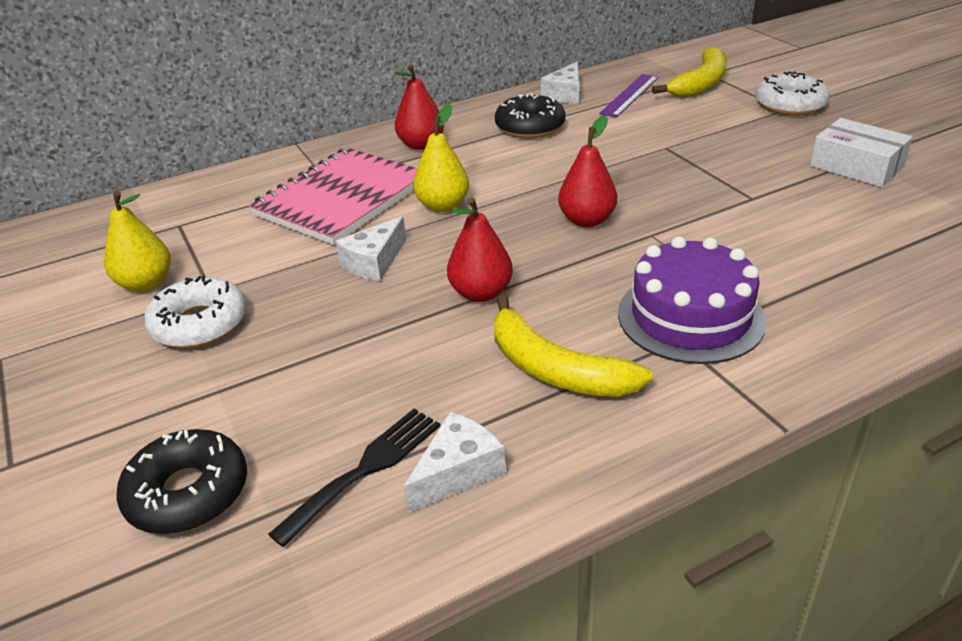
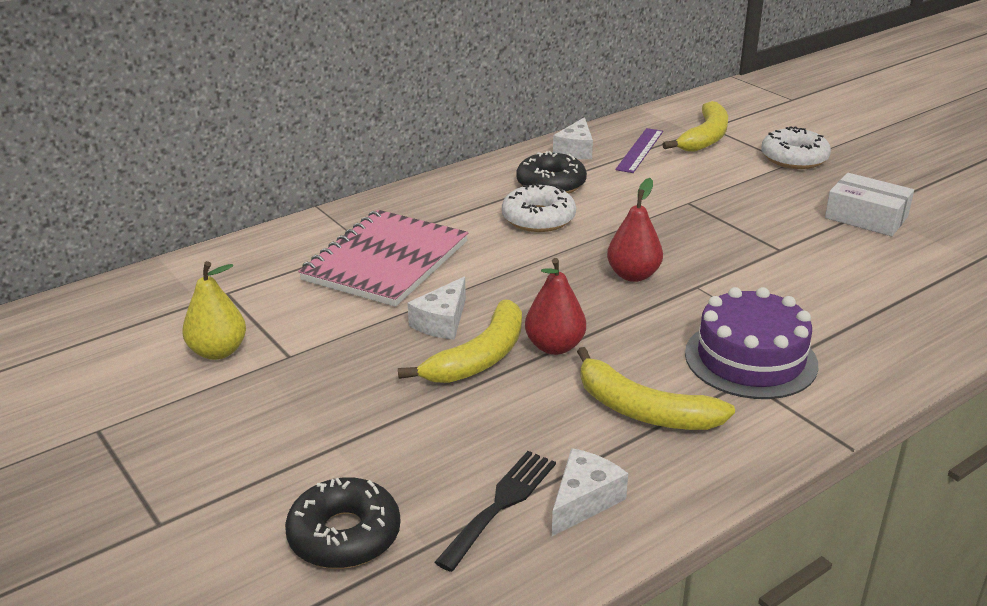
camera: 10 degrees left, 5 degrees down
(200, 324) = (291, 387): white donut -> white donut (538, 218)
(399, 301) = (479, 357): none -> yellow banana
(421, 145) = (447, 205): red pear -> none
(443, 205) = (490, 265): yellow pear -> none

